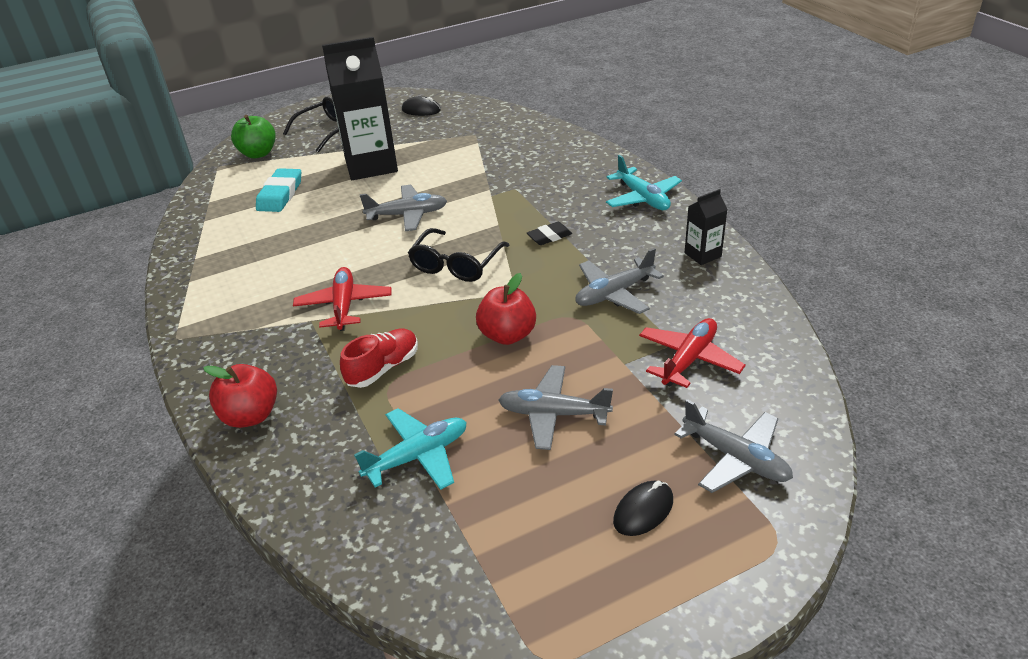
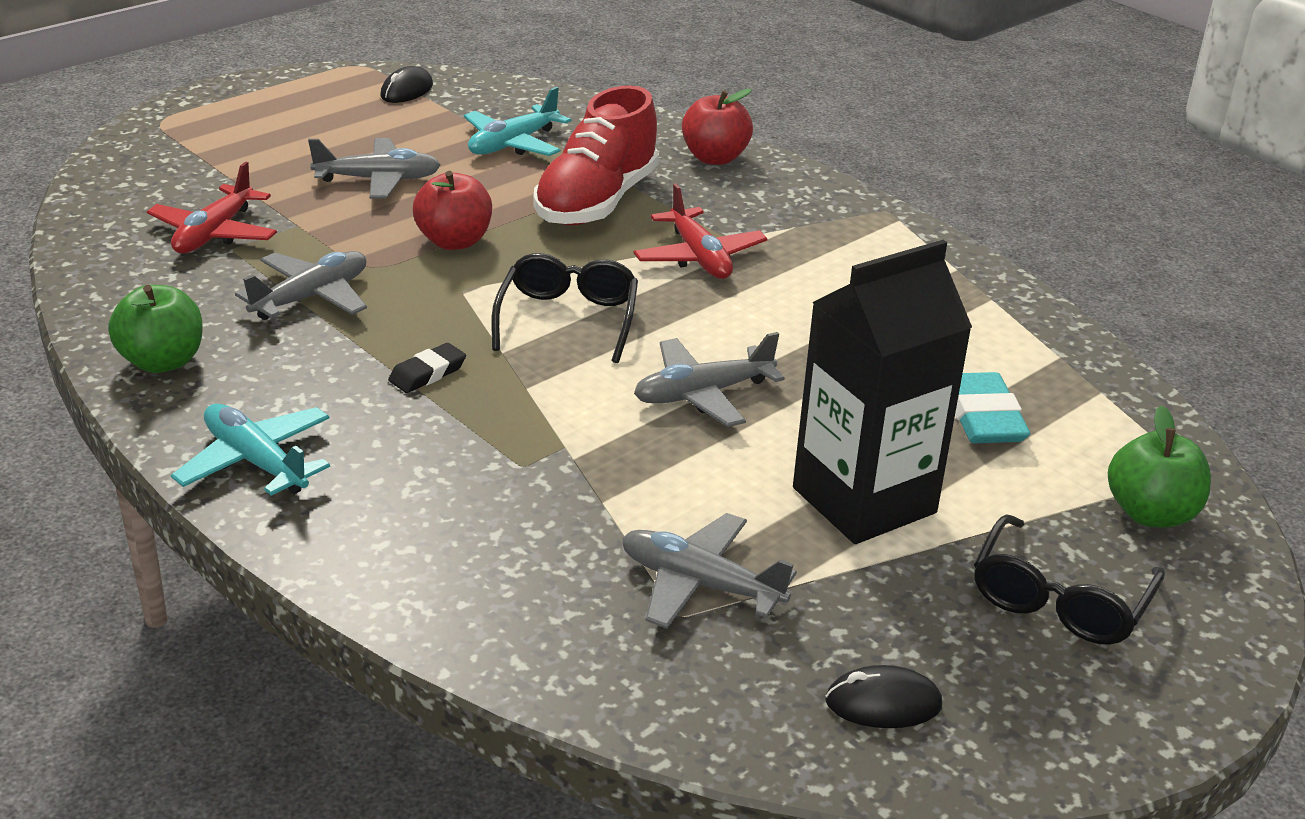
camera: 160 degrees right, 5 degrees down
(383, 368) = (596, 202): red shoe -> red shoe, size x1.72
(643, 511) = (281, 128): black mouse -> black mouse (406, 90)
(702, 255) = (162, 361): black carton -> green apple
(735, 458) = (182, 163): grey plane -> grey plane (700, 584)

